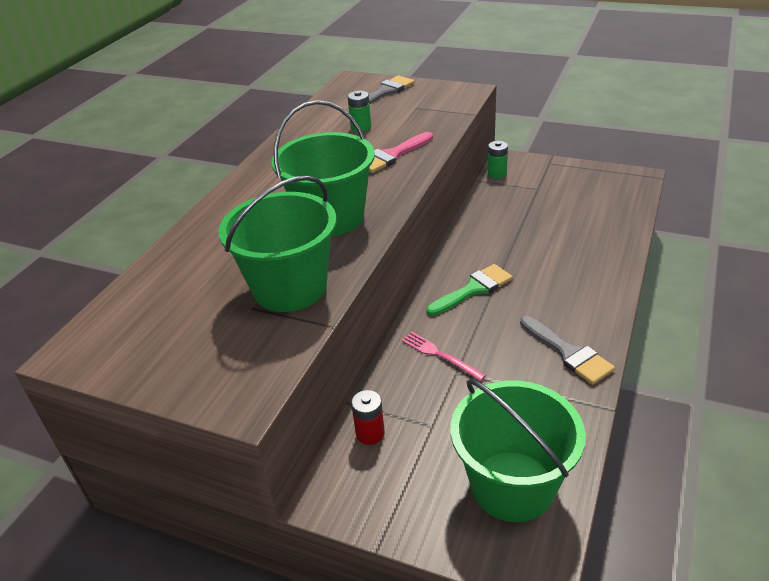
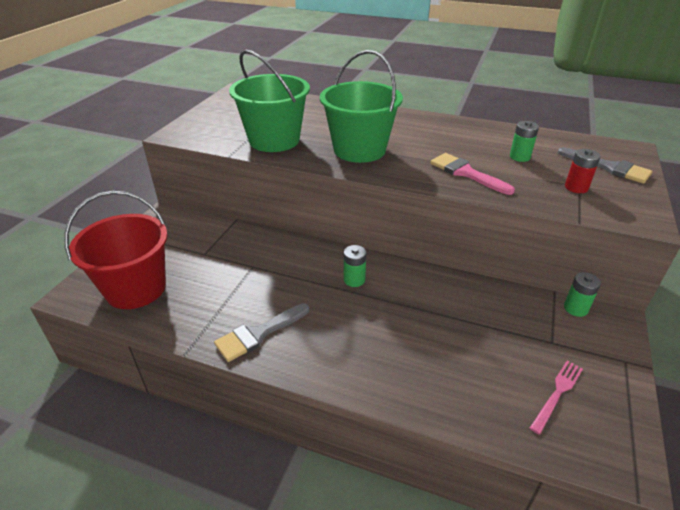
camera: 85 degrees right, 0 degrees up
(370, 433) = (206, 228): red battery -> red battery (576, 187)
(440, 355) = (272, 259): pink fork -> pink fork (557, 394)
(473, 289) = (354, 280): green brush -> green battery
(512, 486) = (136, 288): green bucket -> red bucket

